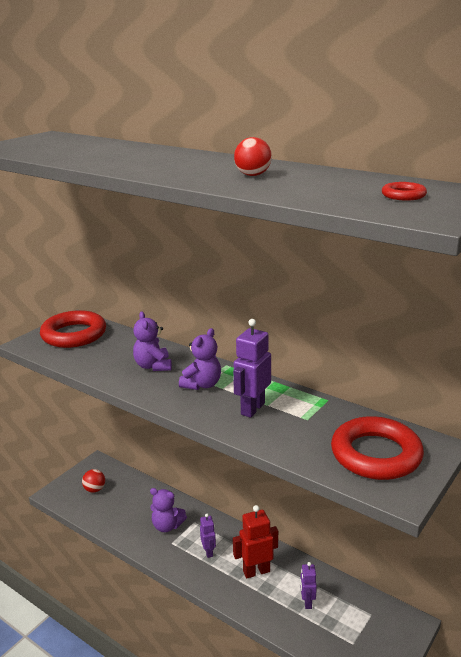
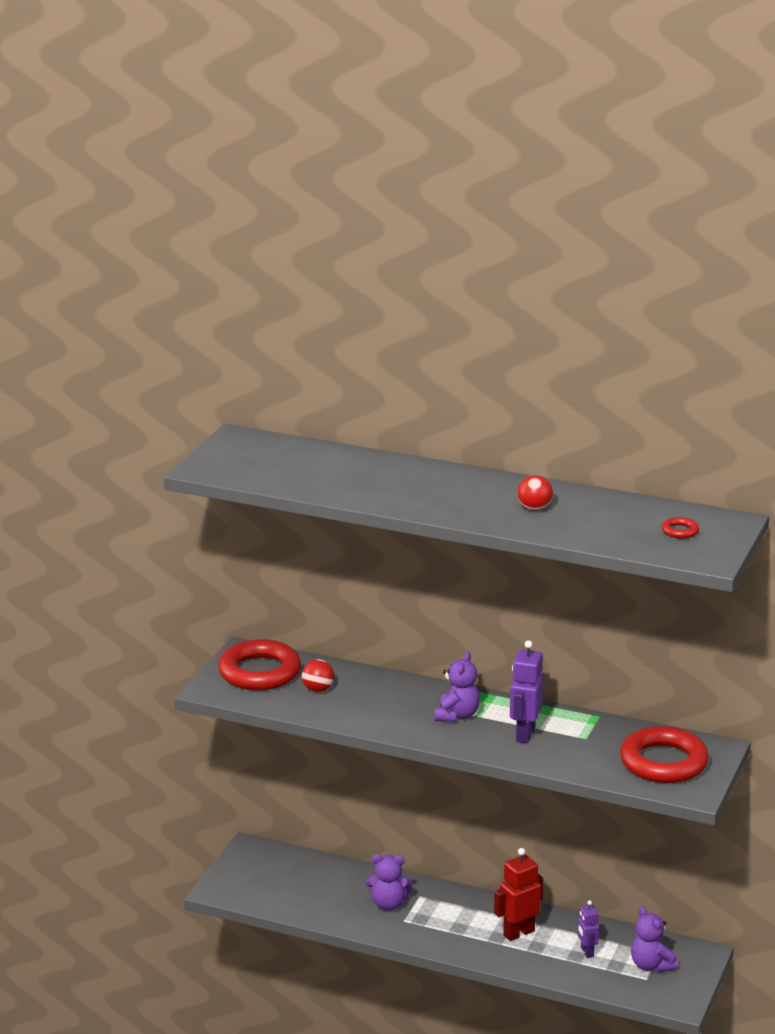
camera: 15 degrees left, 0 degrees up
(94, 489) = (268, 878): red ball -> red ball (318, 689)
(153, 366) = (387, 701): purple teddy bear -> purple teddy bear (651, 965)
(208, 552) = (453, 923): purple robot -> none

